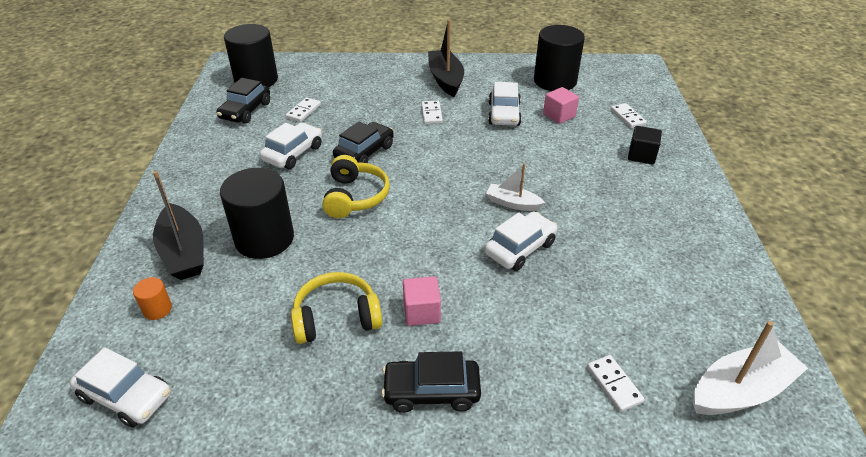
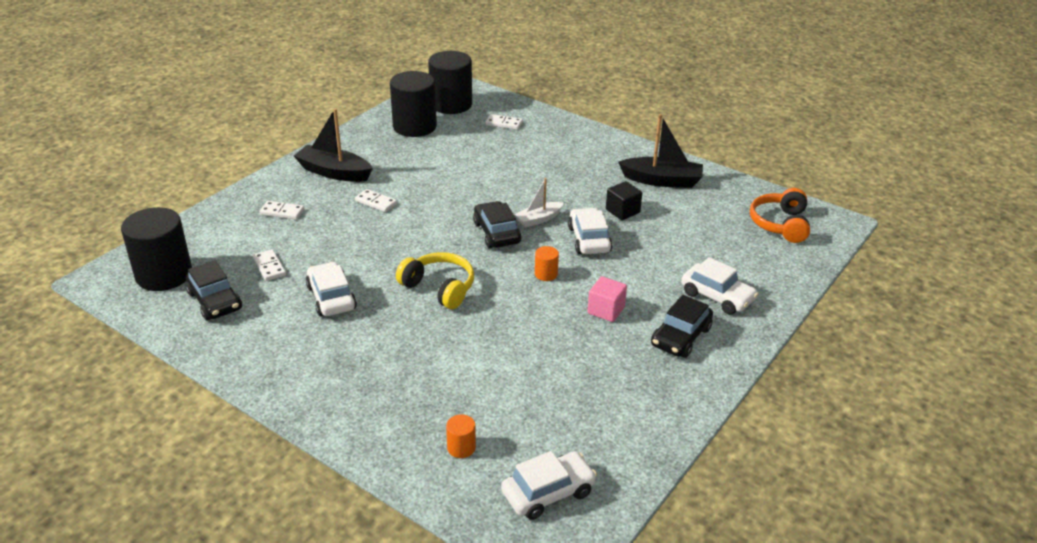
camera: 55 degrees left, 5 degrees down
(184, 252) = (400, 410): black boat -> black boat (662, 180)
(264, 239) = (437, 357): black cylinder -> black cylinder (451, 104)
(336, 318) = (571, 352): yellow headphones -> none
(364, 152) = (384, 259): black car -> black car (496, 233)
(436, 246) = (546, 274): none -> orange cylinder
(504, 114) = (426, 170): white car -> white car (717, 296)
(559, 115) = (462, 148): pink cube -> none
(614, 384) = (738, 264): white domino -> white domino (282, 212)
(641, 155) = (553, 142): black cube -> black cube (622, 211)
(740, 390) = (780, 224): white boat -> orange headphones

